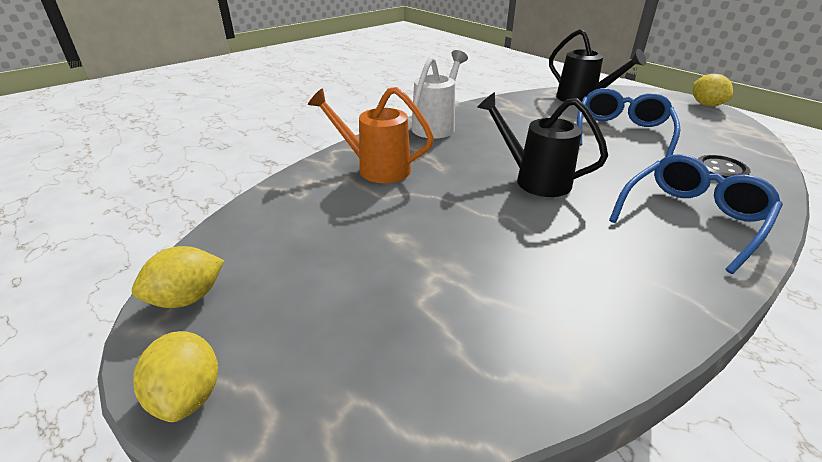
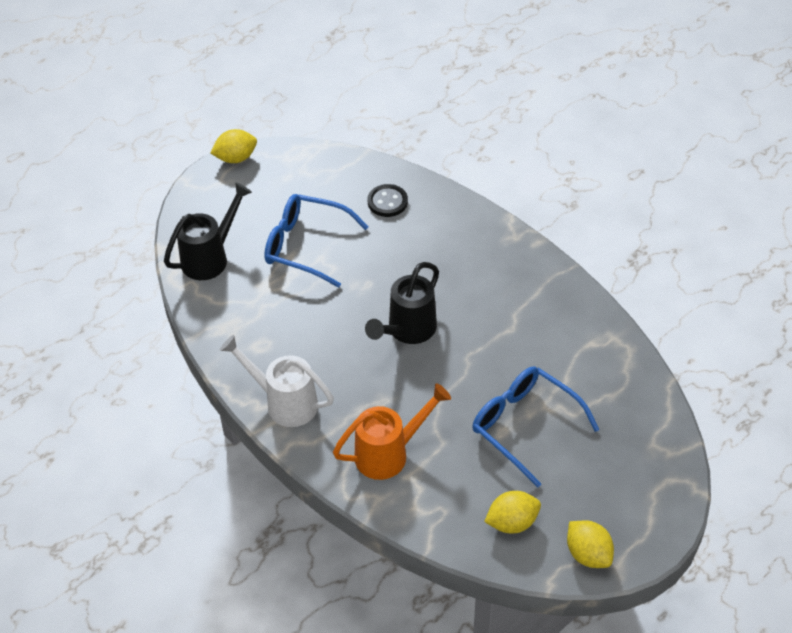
camera: 90 degrees left, 15 degrees up
(188, 395) = (664, 524): yellow lemon -> yellow lemon (512, 522)
(376, 168) = (389, 453): orange watering can -> orange watering can turned 135 degrees counterclockwise
(692, 218) = (463, 245): blue glasses -> blue glasses (524, 426)

